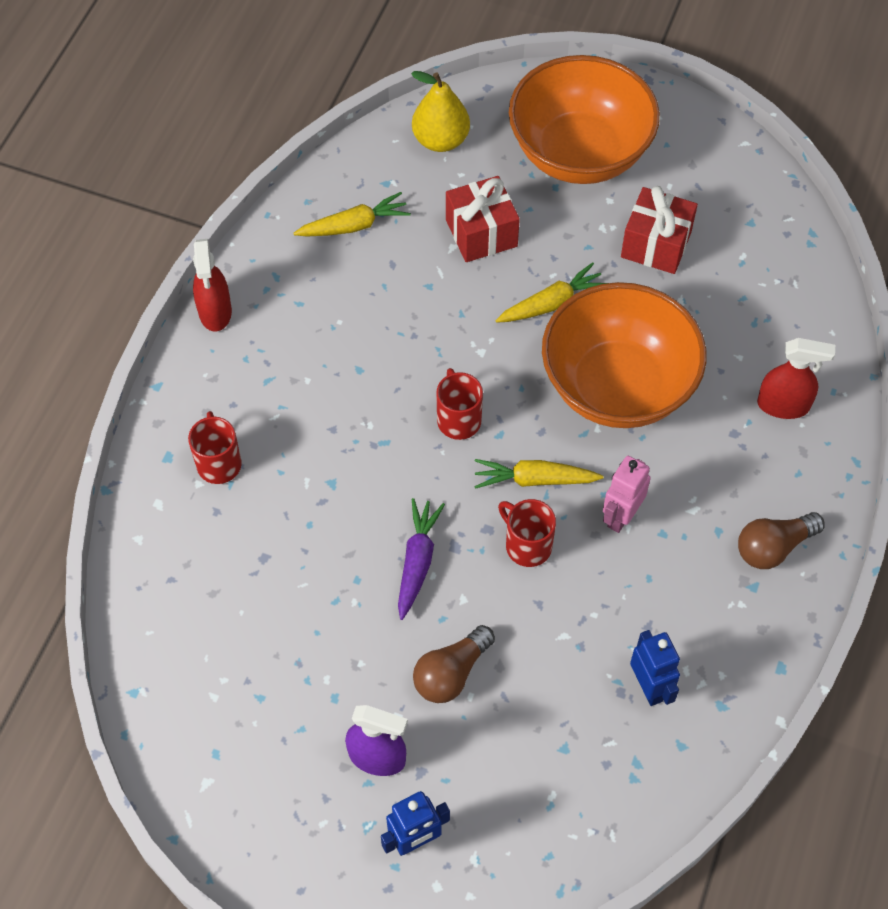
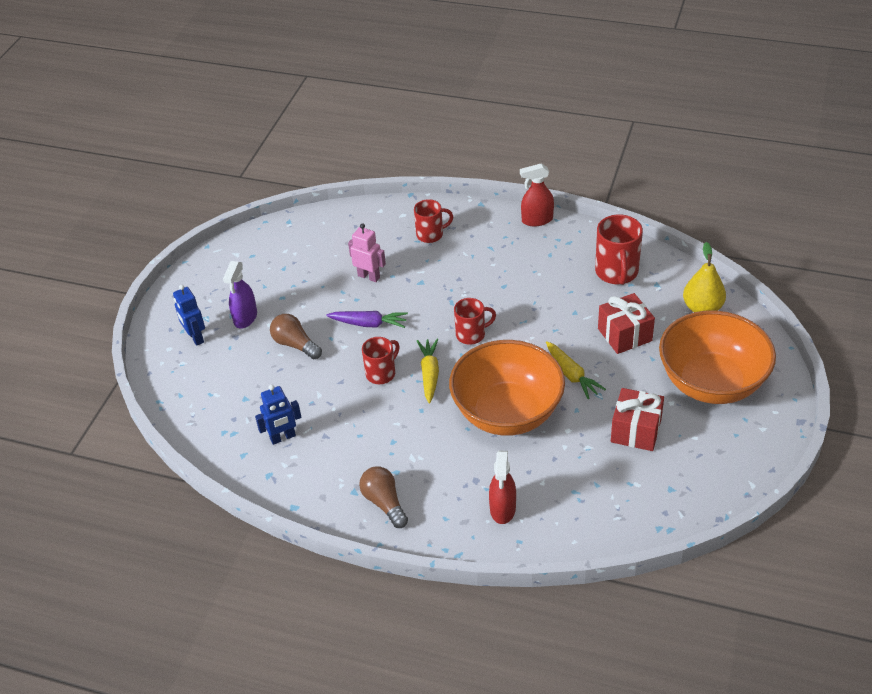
camera: 90 degrees right, 15 degrees down
(354, 225) = (617, 272): yellow carrot -> red mug
(621, 516) = (405, 419): pink robot -> pink robot (369, 276)

